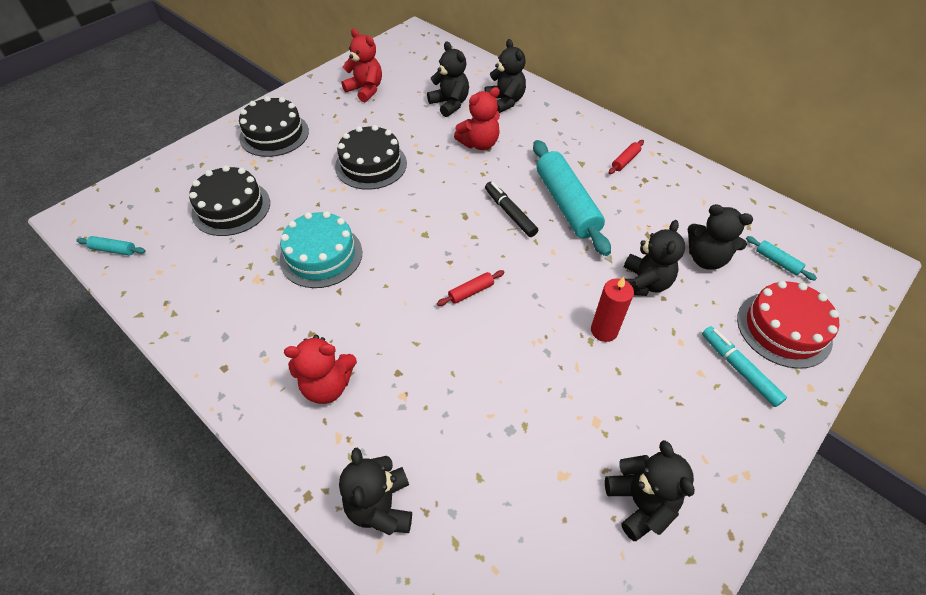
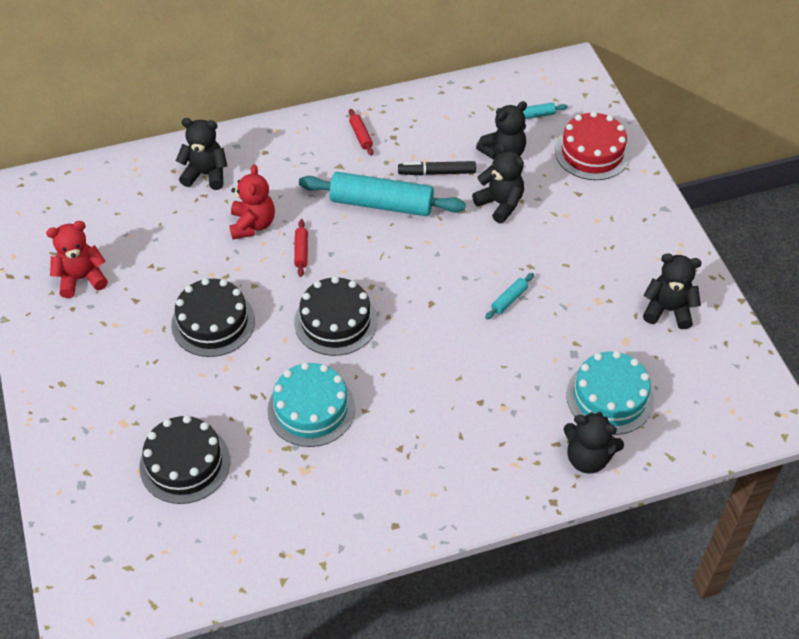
camera: 60 degrees left, 0 degrees up
(114, 250) = (170, 587): turquoise rolling pin -> turquoise rolling pin (509, 299)
(274, 134) = (90, 388): black cake -> black cake (335, 321)
(327, 385) = (462, 454): red teddy bear -> none
(450, 104) = (171, 219): black teddy bear -> none
(471, 292) = (432, 317): red rolling pin -> red rolling pin (301, 251)
(475, 493) = (609, 397): none -> turquoise cake
(510, 213) = (362, 248): black marker -> black marker (437, 173)
(604, 331) = (527, 253): red candle -> none
(739, 369) = (607, 198): turquoise marker -> none

